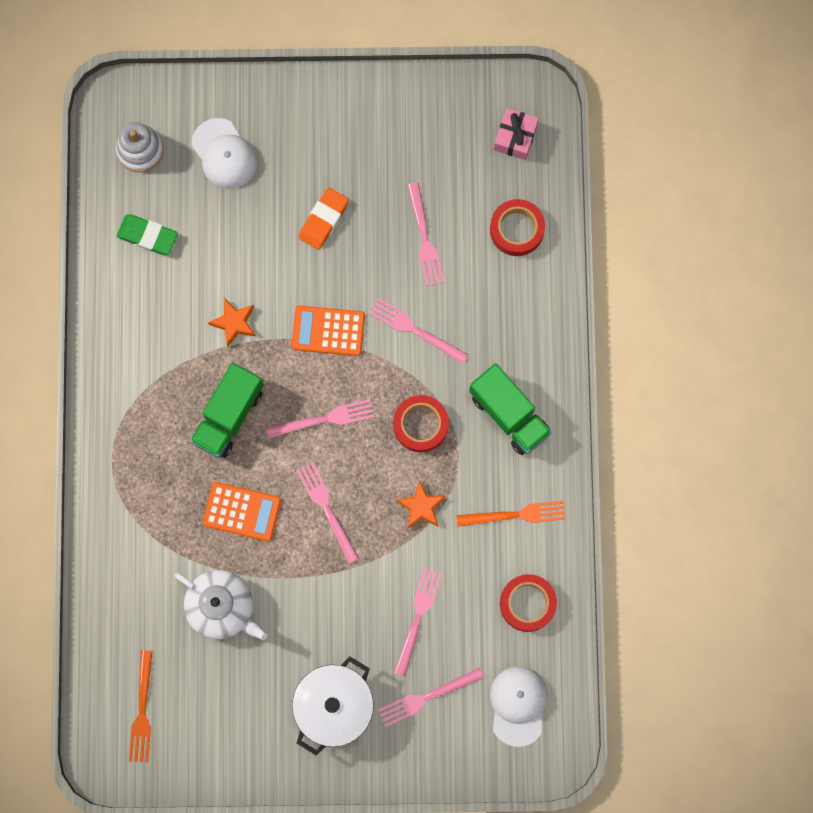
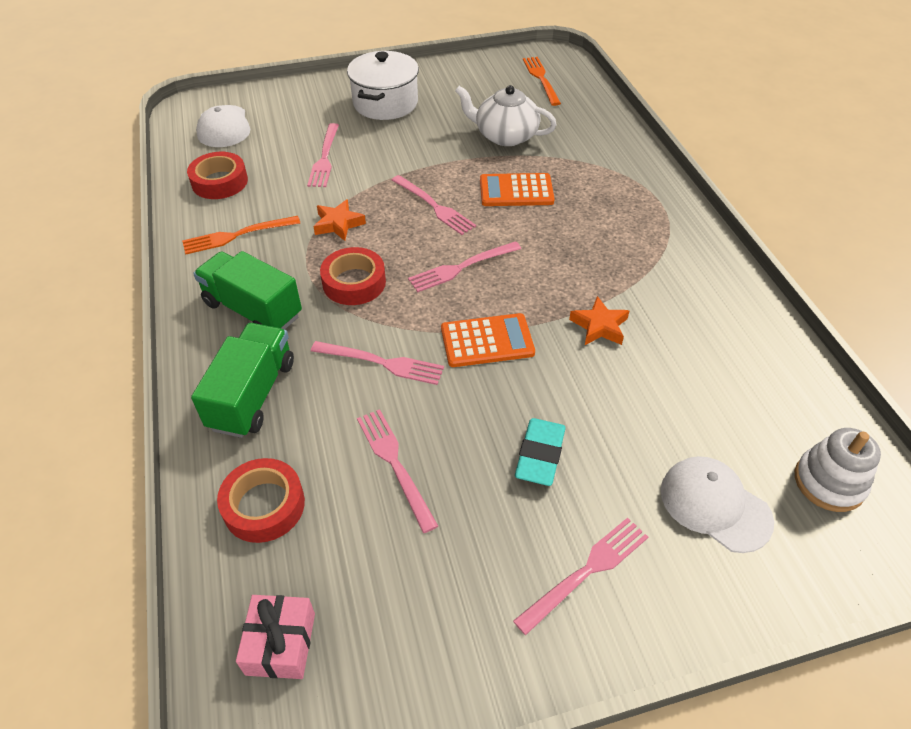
camera: 165 degrees right, 30 degrees down
(147, 236) = (751, 387): green eraser -> none
(229, 416) = (564, 251): green truck -> green truck (252, 395)
(324, 220) = (540, 455): orange eraser -> turquoise eraser
(426, 698) = (307, 118): pink fork -> pink fork (587, 570)

